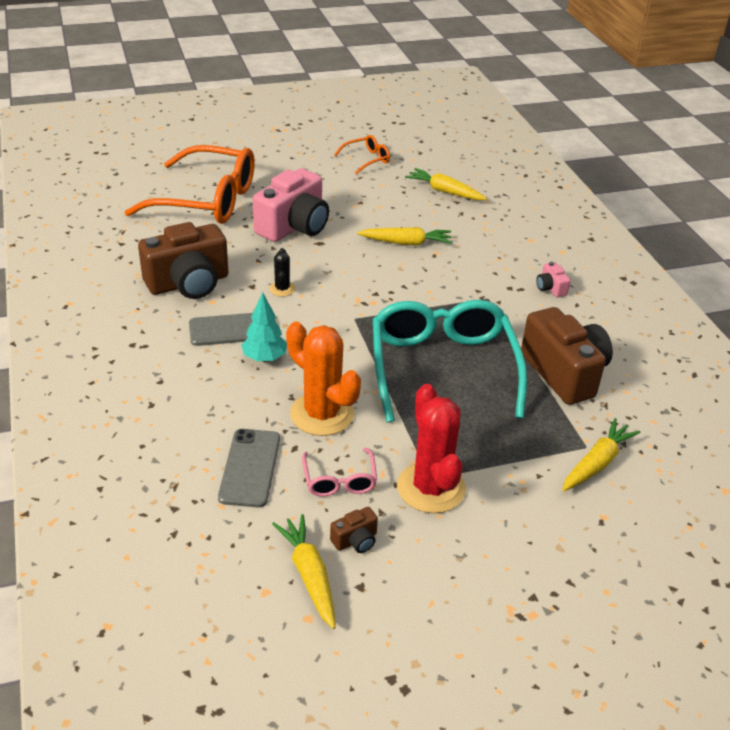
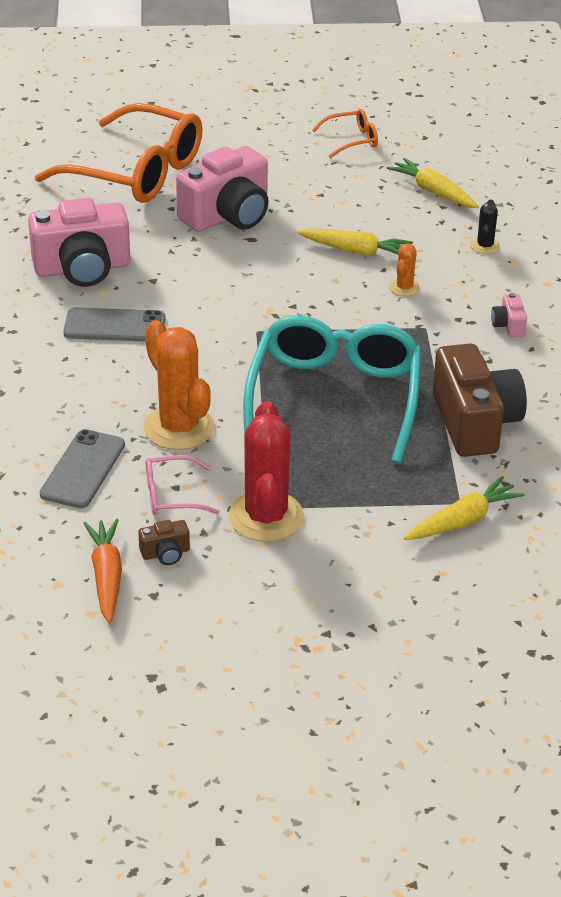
camera: 15 degrees right, 0 degrees up
(188, 283) = (82, 268): brown camera -> pink camera
(264, 358) = (138, 361): turquoise tree -> none
(282, 289) = (186, 287): black cactus -> black cactus (485, 246)
(309, 574) = (106, 576): yellow carrot -> orange carrot
(339, 480) = (171, 495): pink glasses -> pink glasses turned 75 degrees clockwise
(457, 268) = (404, 288): none -> orange cactus

